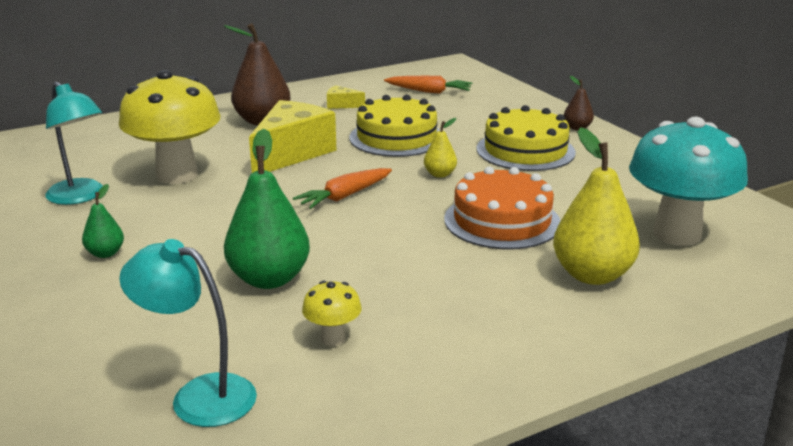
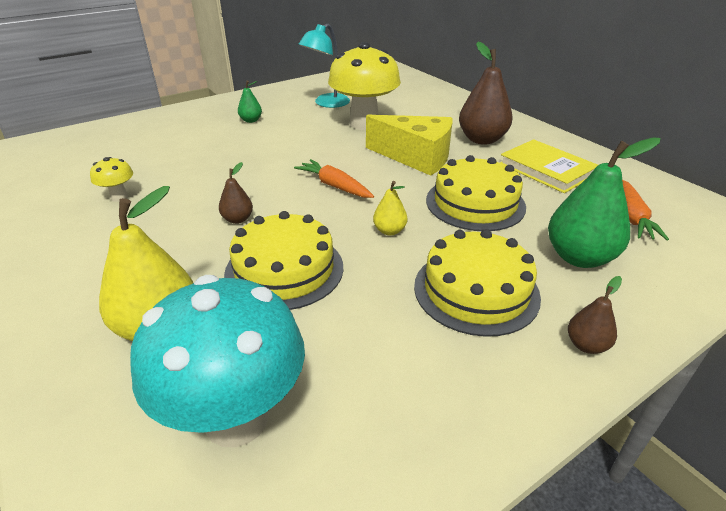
camera: 85 degrees right, 10 degrees up
(198, 396) = (85, 164): turquoise lamp -> none
(269, 279) = (205, 169): green pear -> green pear (579, 257)
(341, 105) = (546, 169): yellow cheese -> yellow book
(408, 248) = (238, 219): none -> brown pear
(502, 221) = (284, 269): orange cake -> yellow cake

